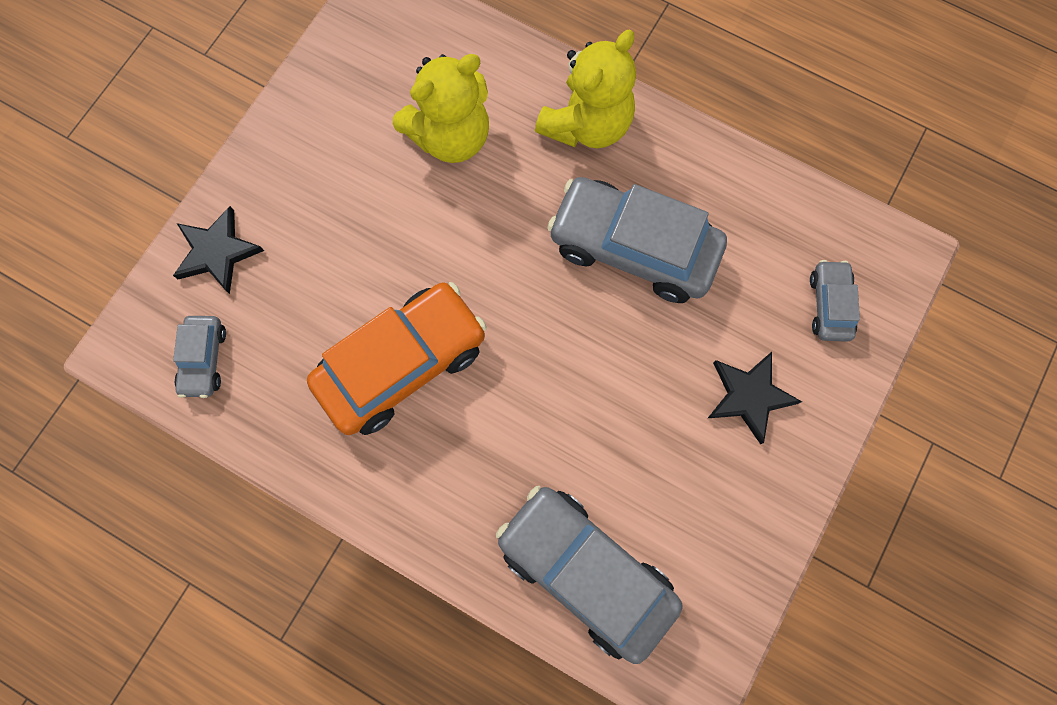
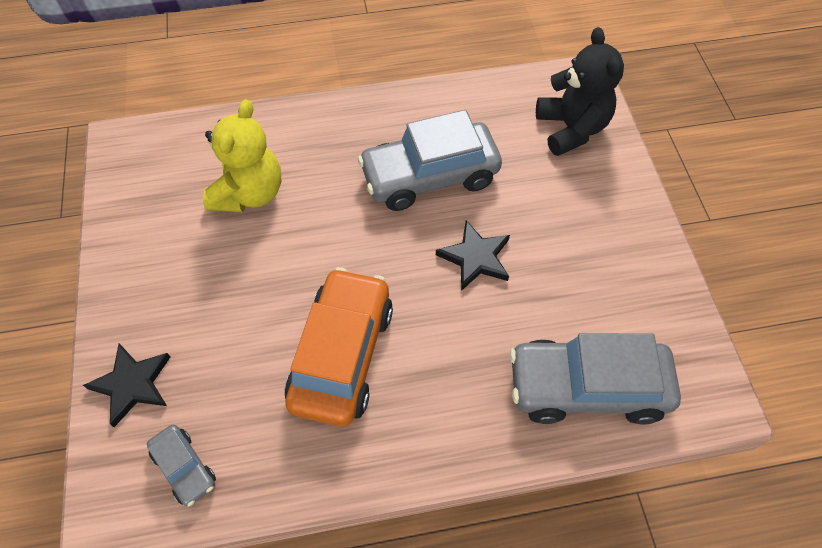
camera: 40 degrees left, 15 degrees down
(587, 124) = (335, 129): yellow teddy bear -> none
(749, 396) = (577, 208): black star -> black star (475, 257)
(829, 305) = (571, 129): grey car -> black teddy bear

